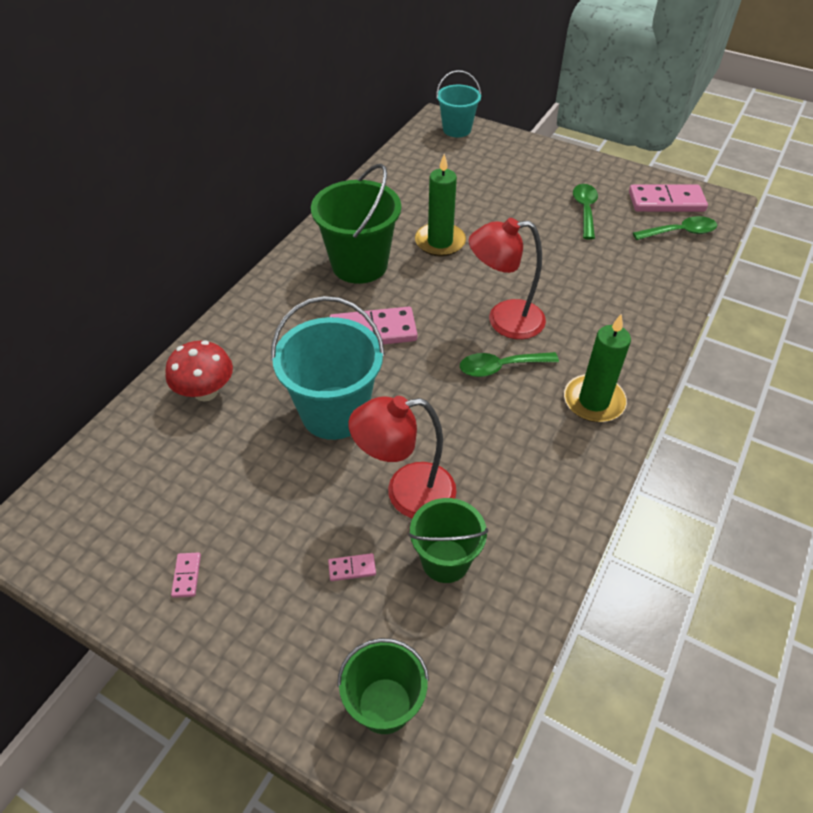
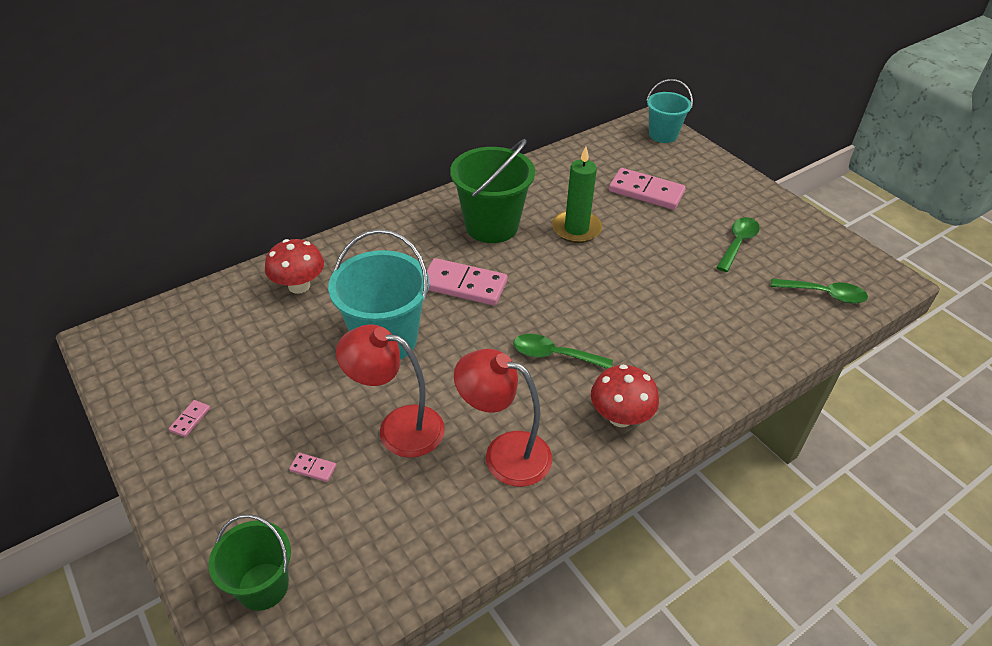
camera: 25 degrees right, 5 degrees down
(445, 560) = (391, 496): green bucket -> none
(504, 320) = (586, 316): red lamp -> red lamp (504, 454)
(593, 401) = (620, 417): green candle -> red mushroom
(666, 202) = (830, 261): pink domino -> pink domino (646, 192)

